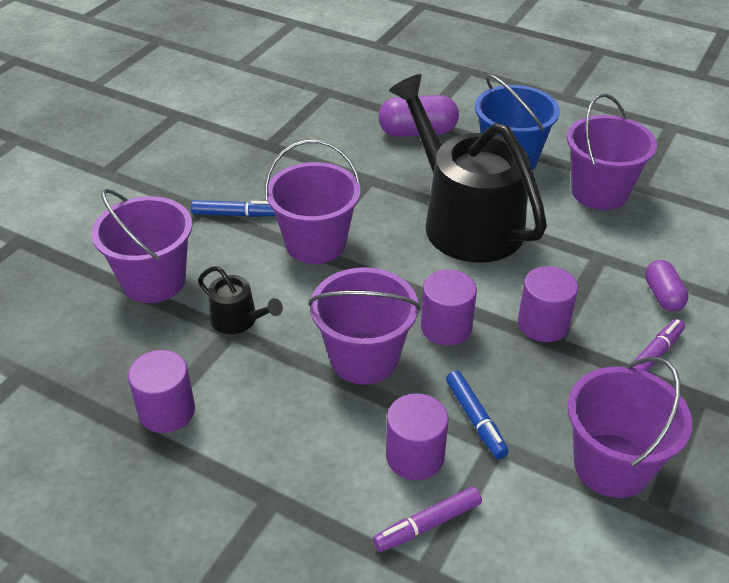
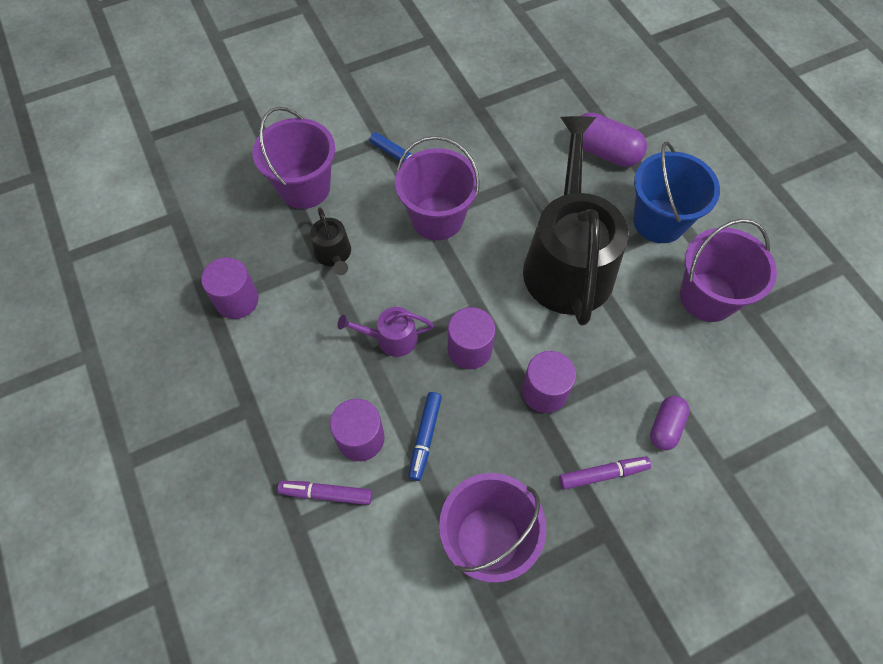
camera: 35 degrees right, 20 degrees up
(364, 358) = (391, 338): purple bucket -> purple watering can

